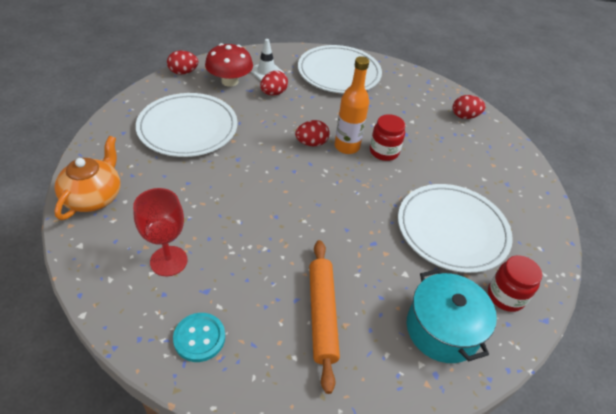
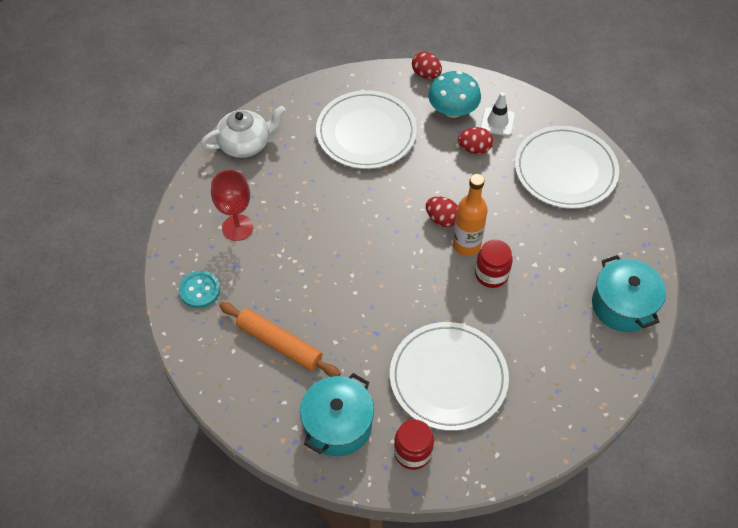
camera: 55 degrees right, 10 degrees up
(94, 197) = (245, 144): orange teapot -> white teapot
(230, 81) = (453, 110): red mushroom -> turquoise mushroom
(322, 315) = (279, 343): orange rolling pin -> orange rolling pin turned 75 degrees clockwise
(464, 116) = (623, 305): red egg -> turquoise pot

